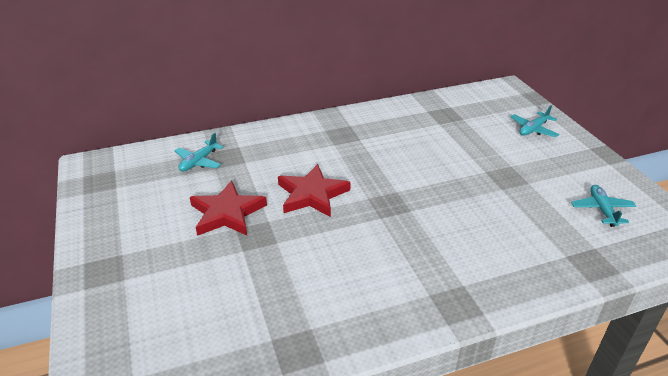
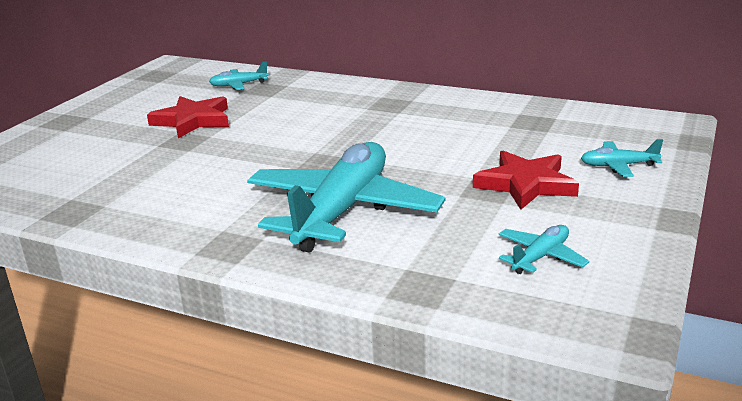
camera: 45 degrees right, 10 degrees down
(312, 194) = (275, 133): red star -> red star (525, 184)
(467, 236) = (342, 211): none -> turquoise plane

